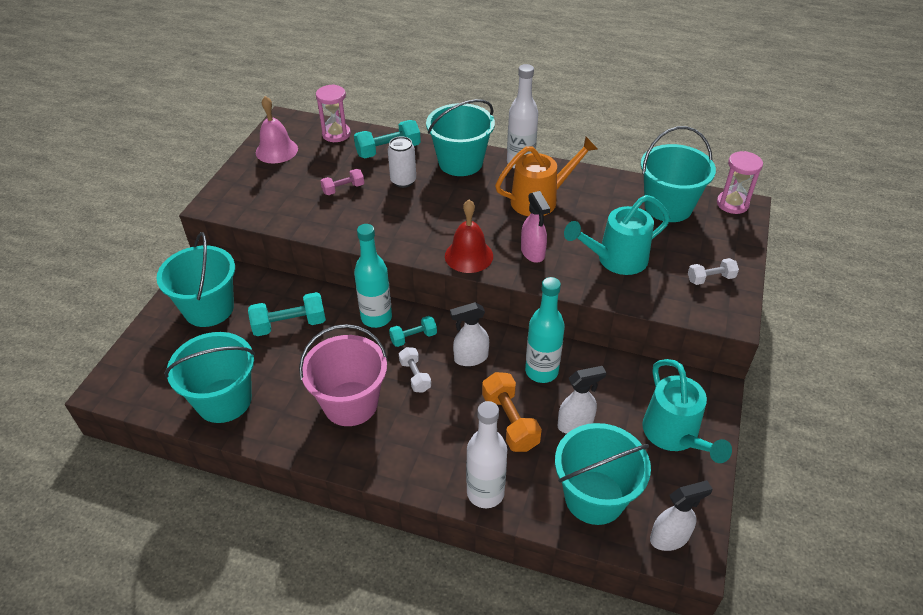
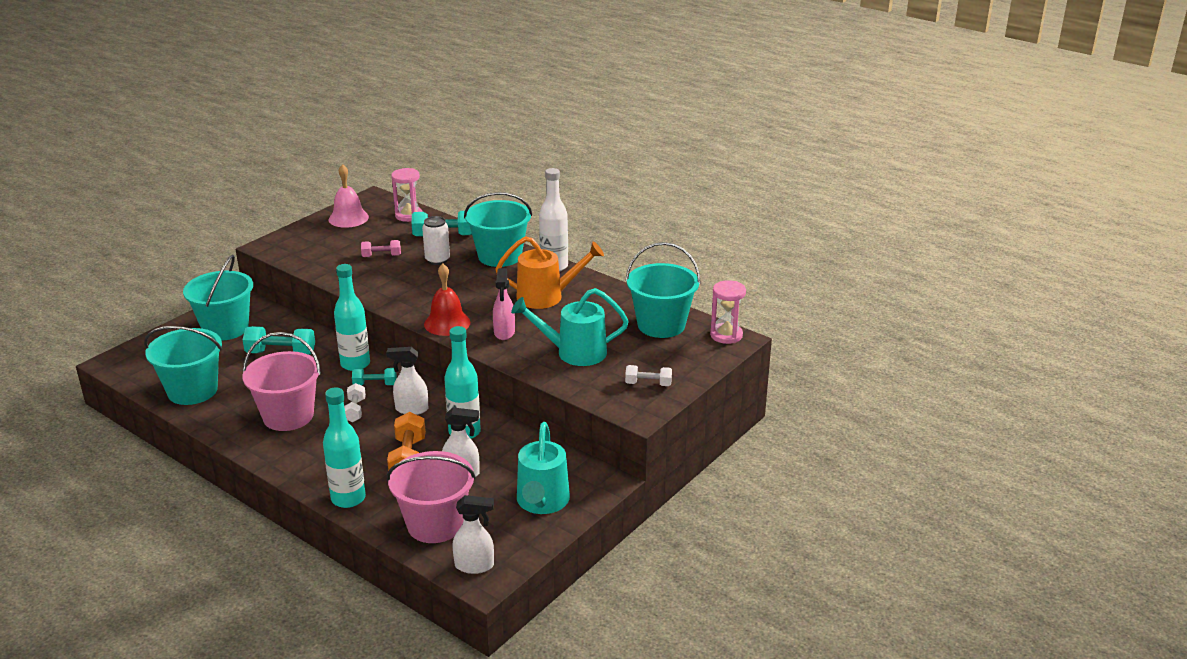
camera: 20 degrees right, 15 degrees down
(485, 493) = (348, 498): white bottle -> turquoise bottle
(594, 497) = (435, 524): turquoise bucket -> pink bucket

